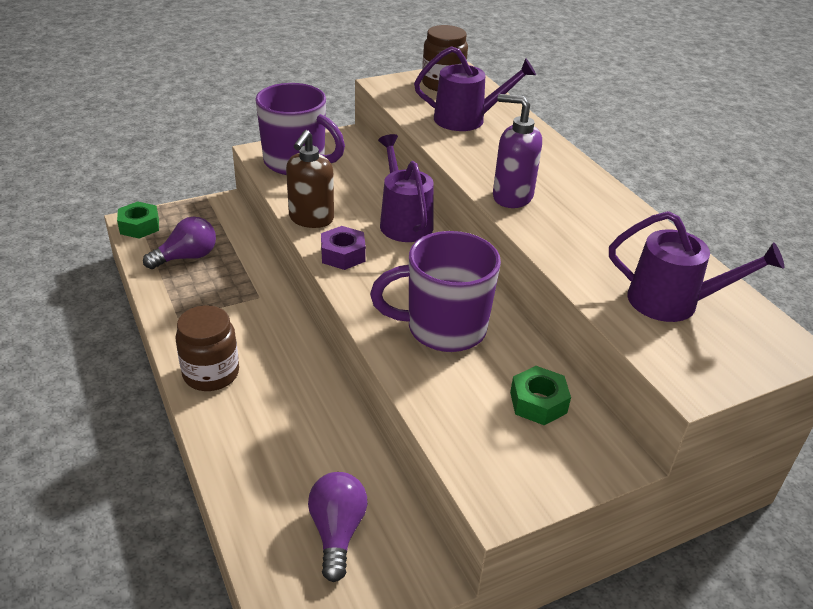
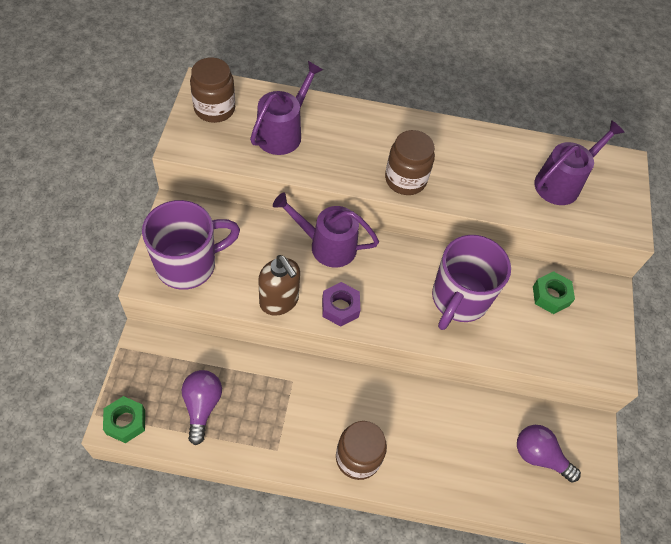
camera: 60 degrees left, 20 degrees up
(512, 197) = (405, 179): purple soap dispenser -> brown jar

